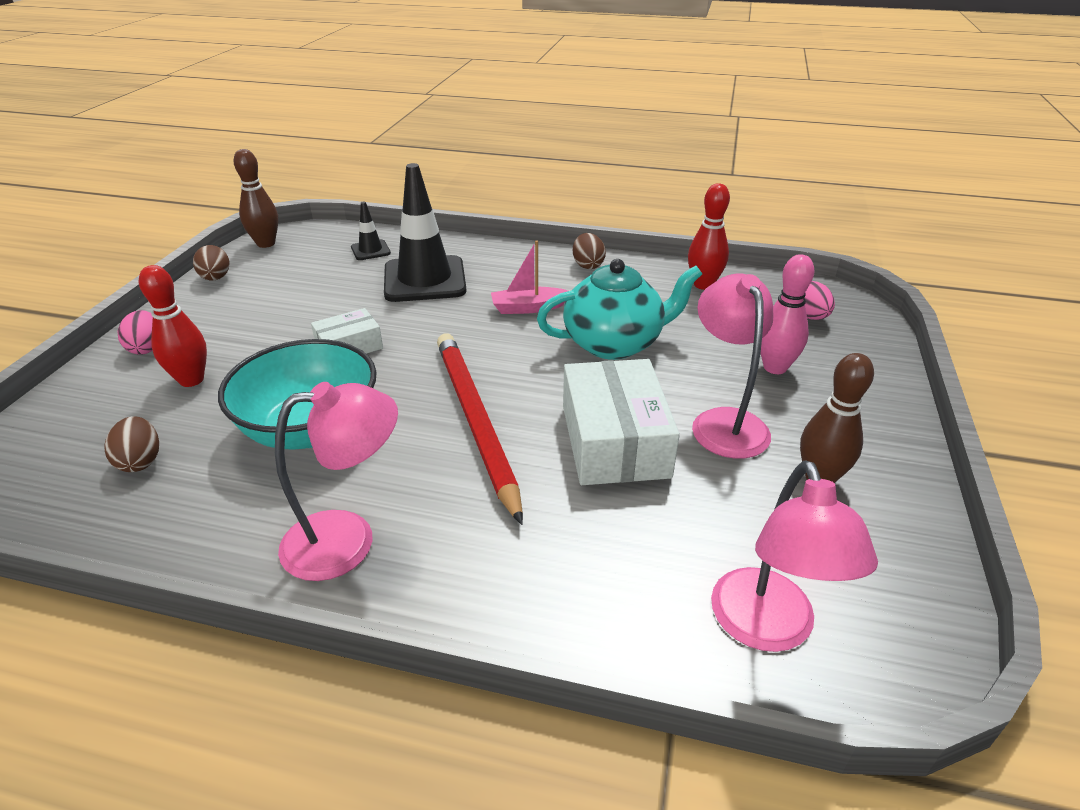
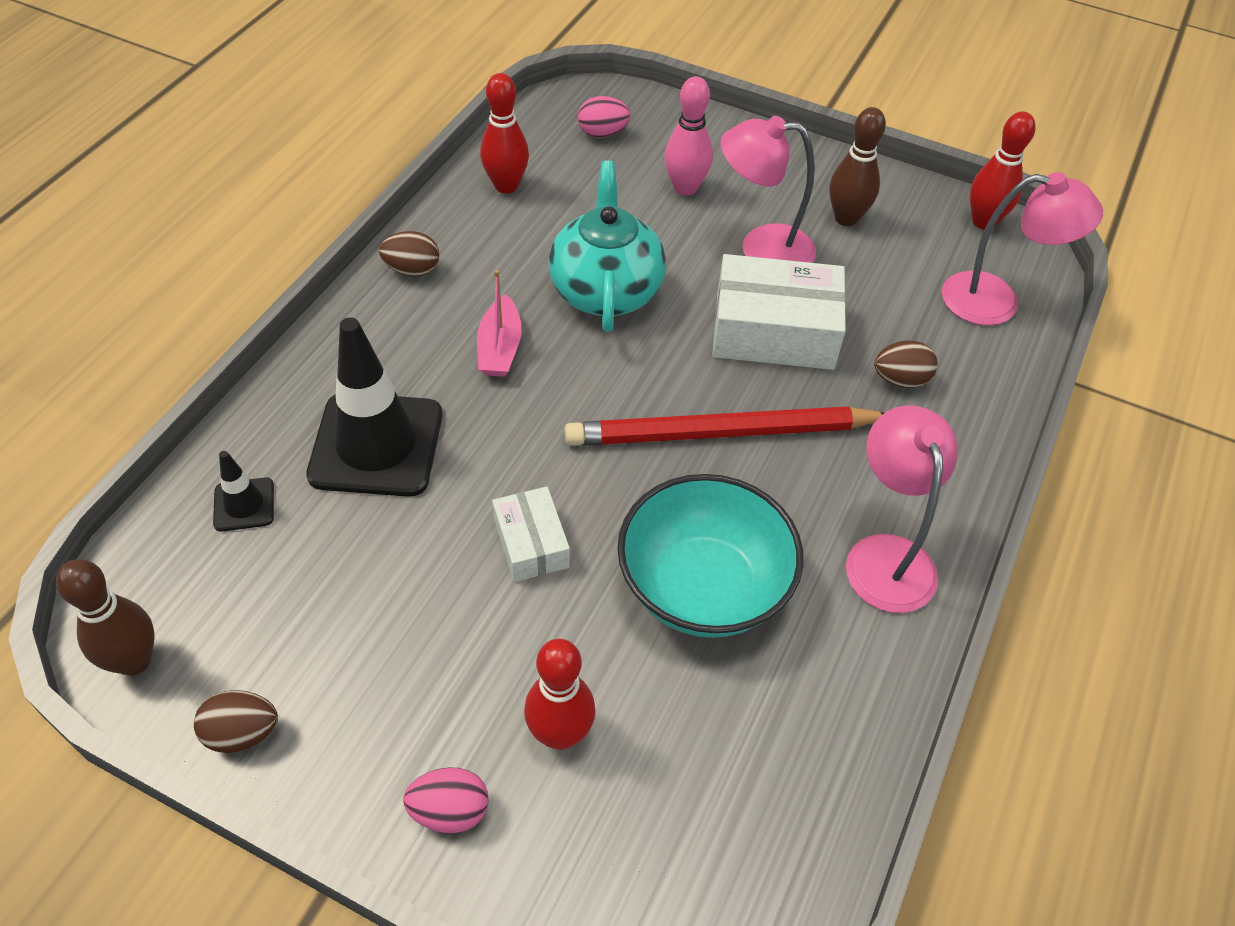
camera: 80 degrees left, 15 degrees up
(140, 461) = (731, 771): brown egg -> brown egg (900, 380)
(919, 611) = (983, 221): none -> red bowling pin

